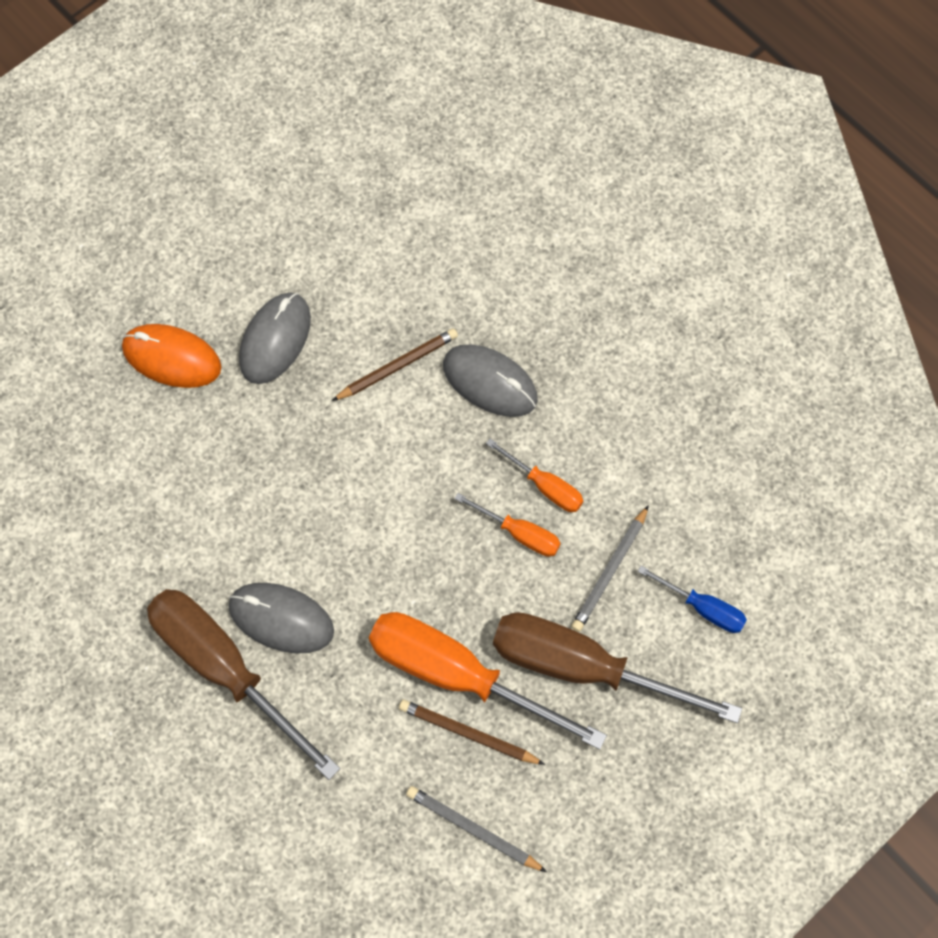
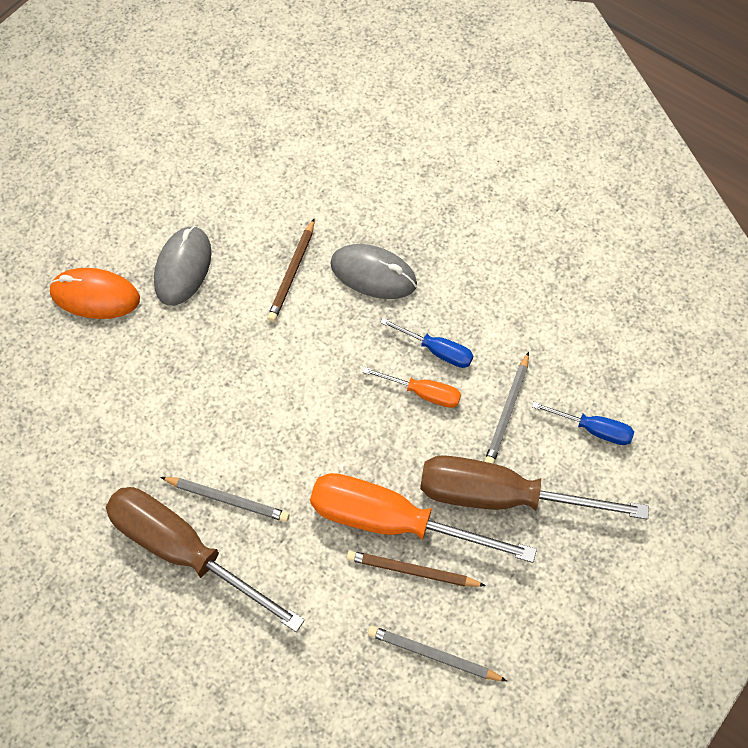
camera: 10 degrees left, 5 degrees down
(281, 619) = (228, 499): grey mouse -> grey pencil
(397, 366) = (292, 273): brown pencil -> brown pencil turned 150 degrees clockwise
(545, 486) = (437, 350): orange screwdriver -> blue screwdriver

